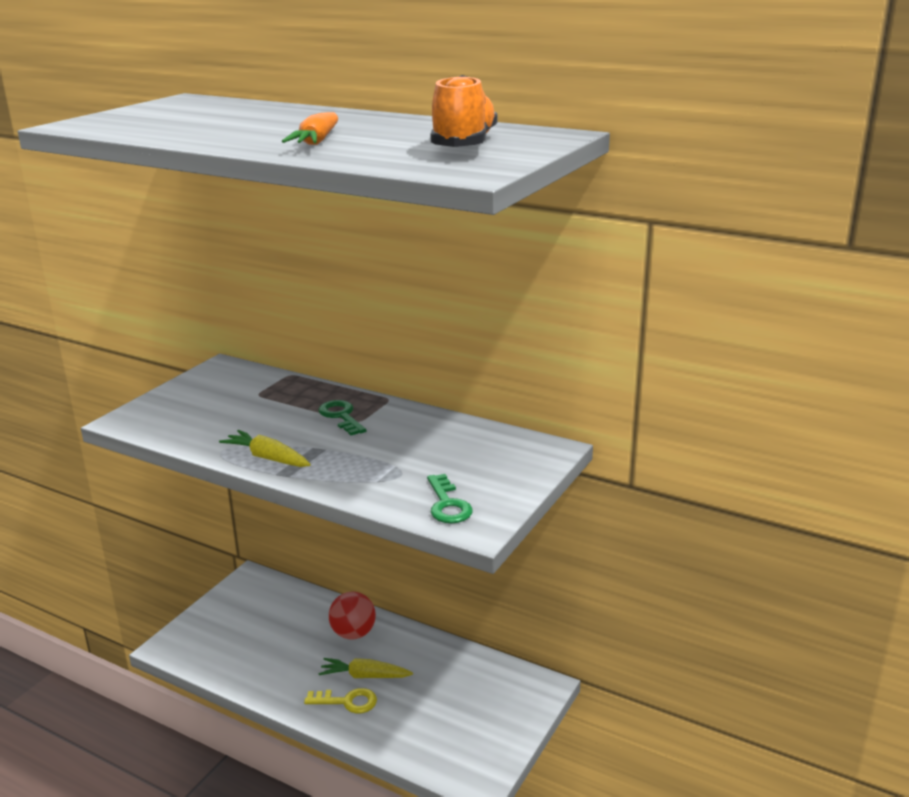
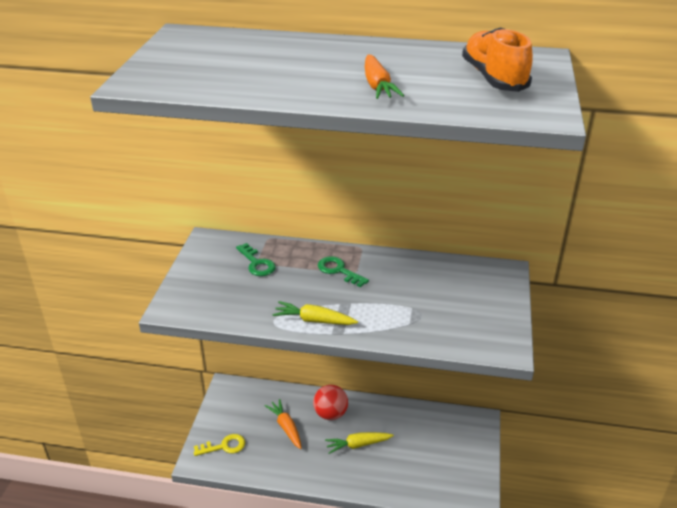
camera: 20 degrees left, 10 degrees up
(290, 636) = (286, 427): none -> orange carrot
(347, 701) = (357, 468): yellow key -> yellow key (224, 446)
(447, 504) = (473, 333): green key -> green key (257, 263)

